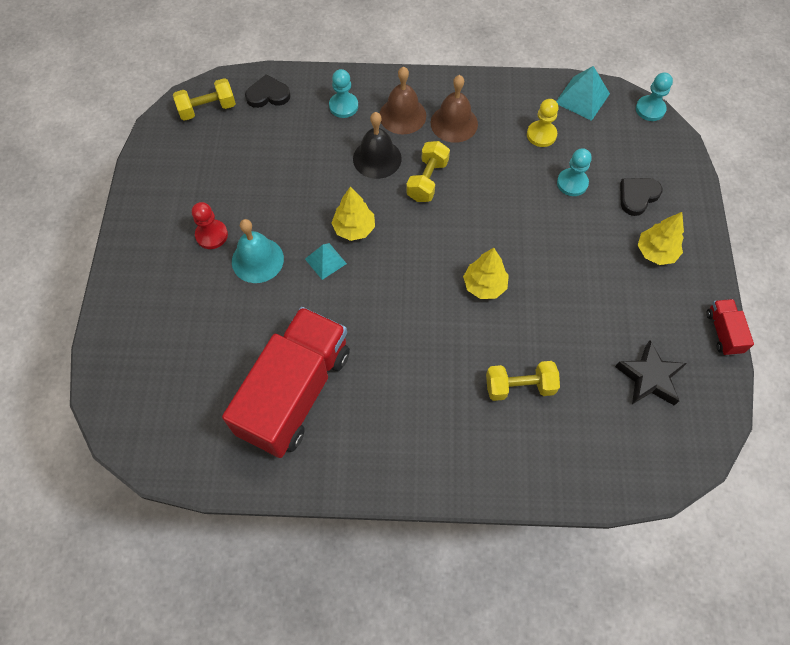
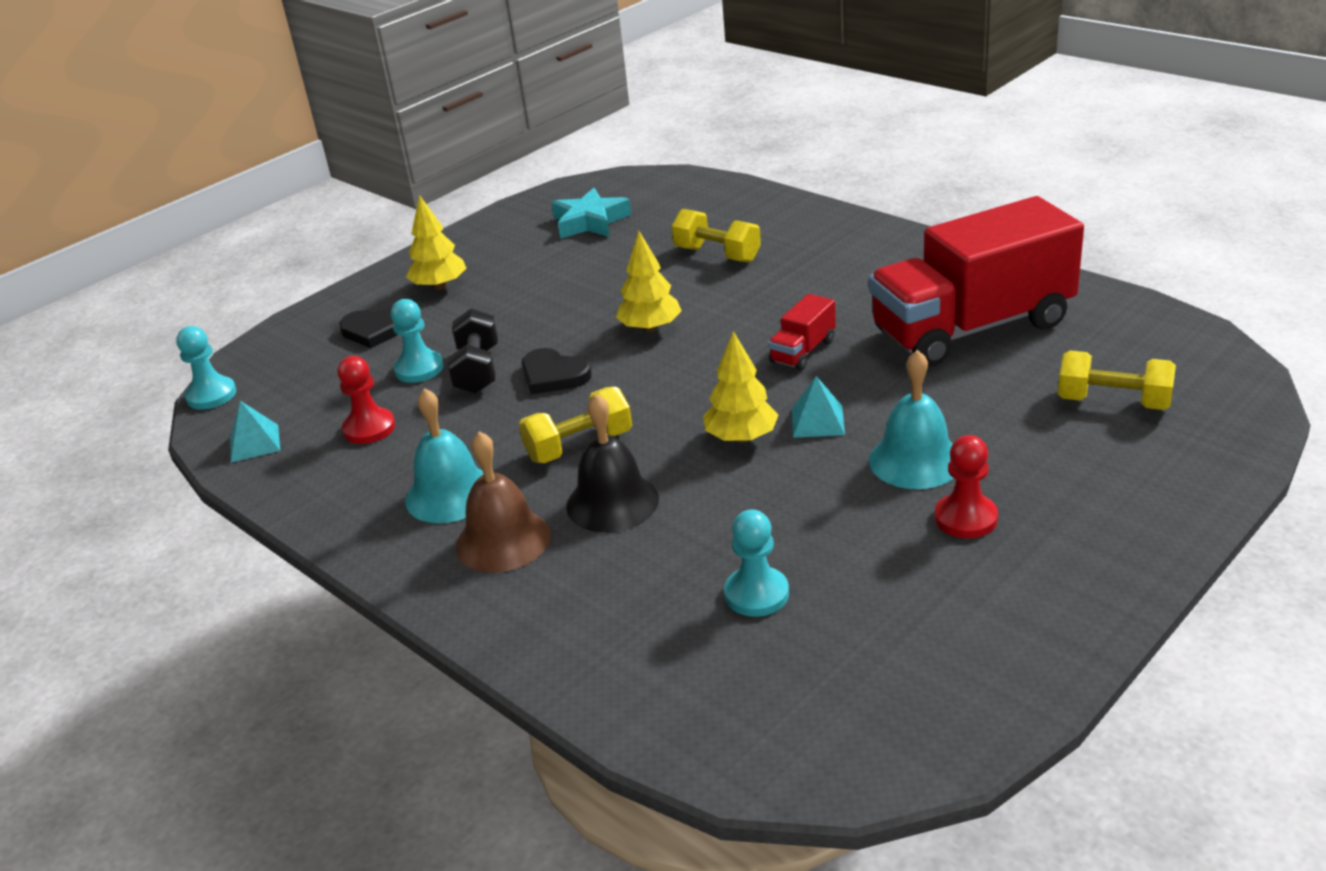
camera: 135 degrees left, 30 degrees down
(207, 109) = (819, 728): yellow dumbbell -> yellow dumbbell (1113, 402)
(268, 95) = (678, 692): black heart -> black heart (553, 375)
(343, 106) = (572, 601): turquoise pawn -> turquoise pawn (756, 594)
(454, 123) = (450, 494): brown bell -> turquoise bell
(539, 199) = (477, 371): none -> black dumbbell
(541, 135) = (369, 428): yellow pawn -> red pawn
(582, 98) = (254, 443): turquoise pyramid -> turquoise pyramid, size x0.66
(649, 377) = (590, 222): black star -> turquoise star
(723, 332) = (481, 223): red truck -> red truck (803, 351)

